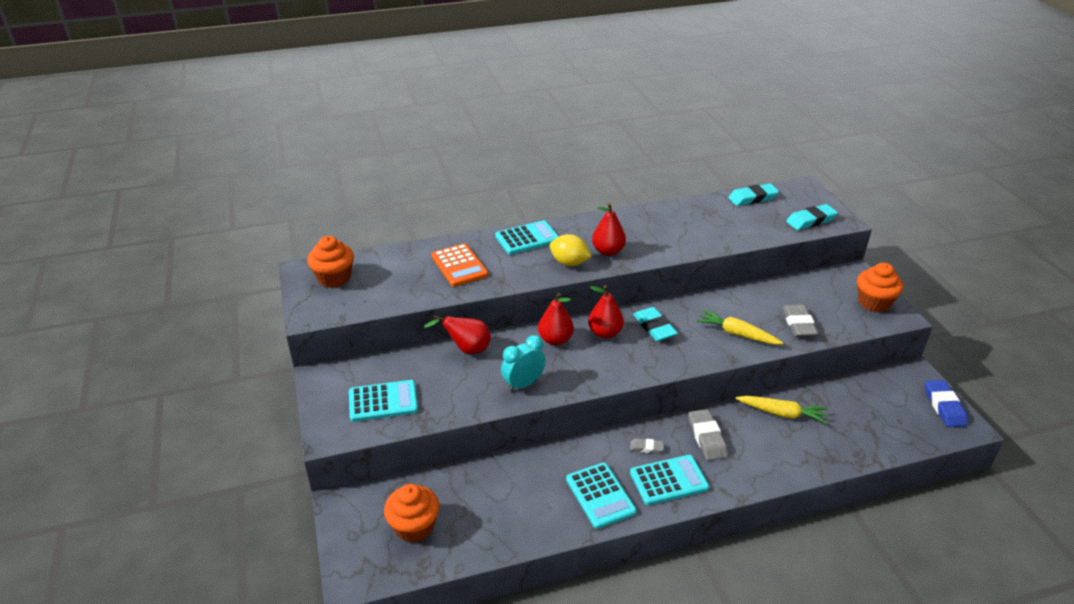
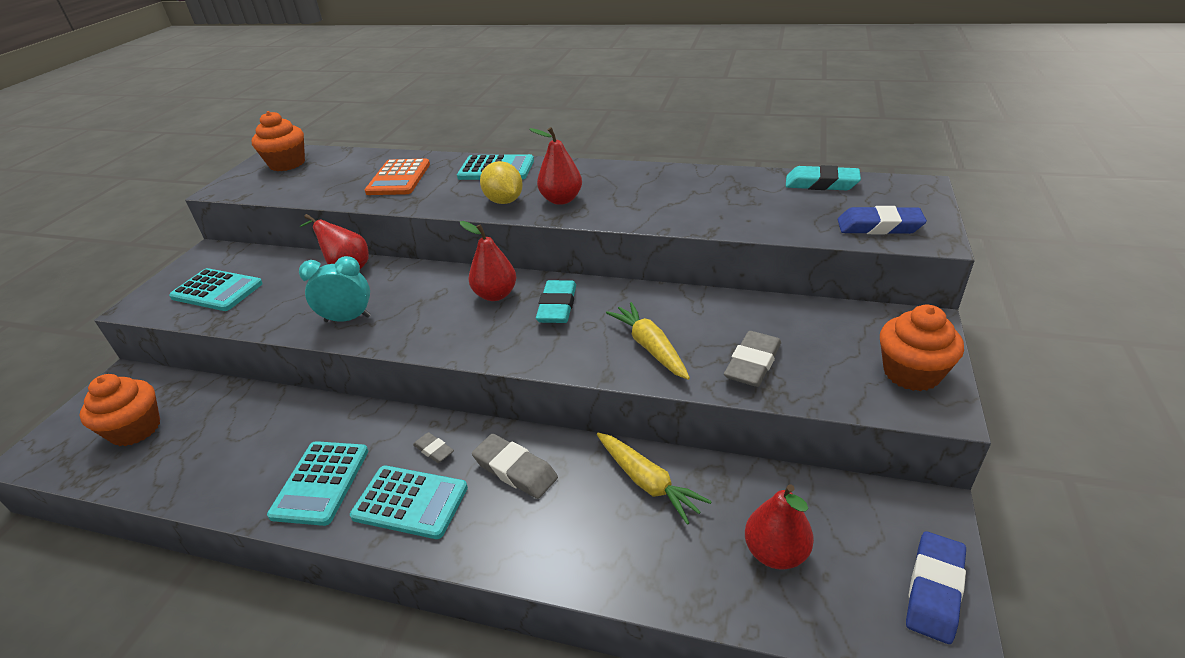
camera: 35 degrees right, 0 degrees up
(555, 340) = (437, 285): red pear -> red pear (775, 552)
(707, 438) = (515, 470): grey eraser -> grey eraser turned 75 degrees counterclockwise
(811, 220) = (879, 226): turquoise eraser -> blue eraser

